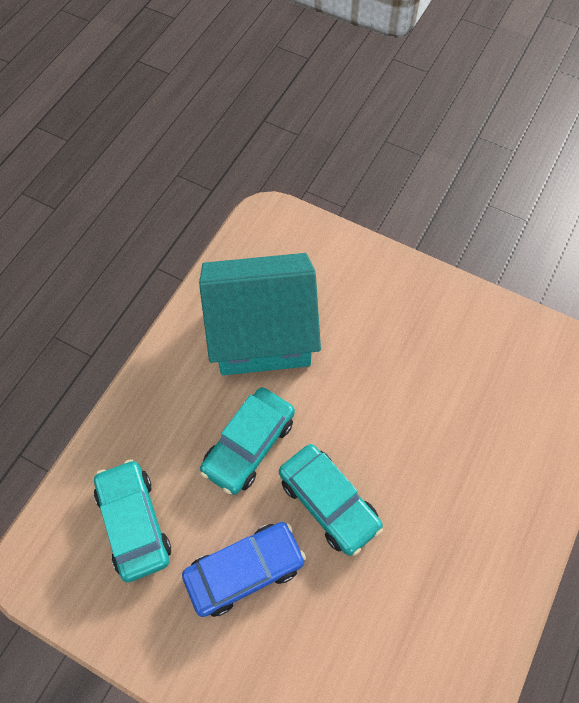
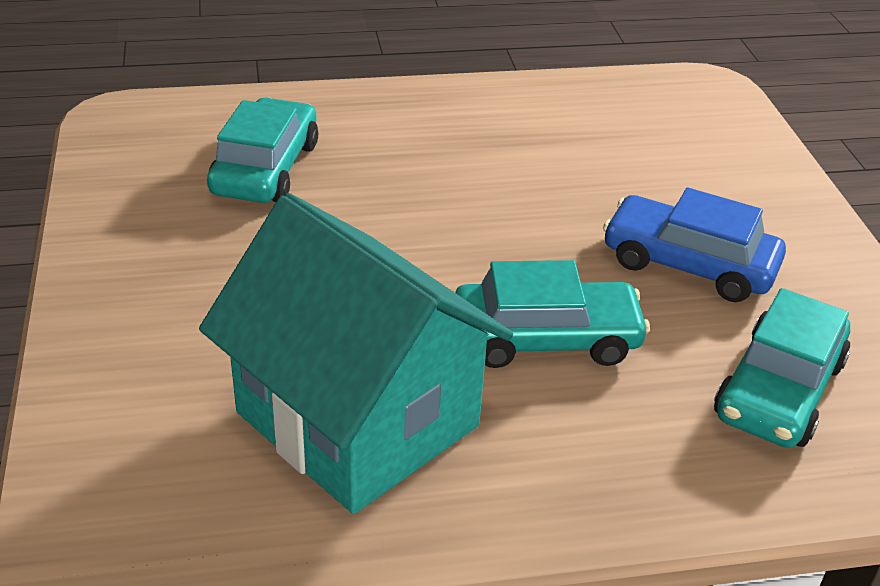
camera: 130 degrees left, 25 degrees down
(329, 502) = (530, 236): turquoise car -> turquoise car (265, 168)

